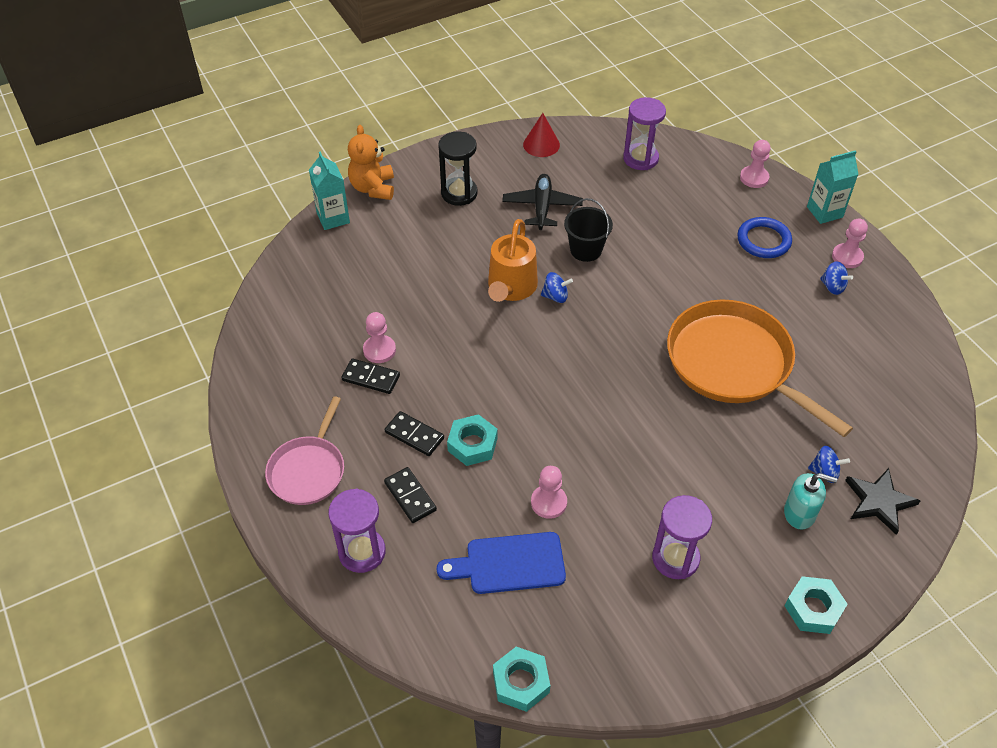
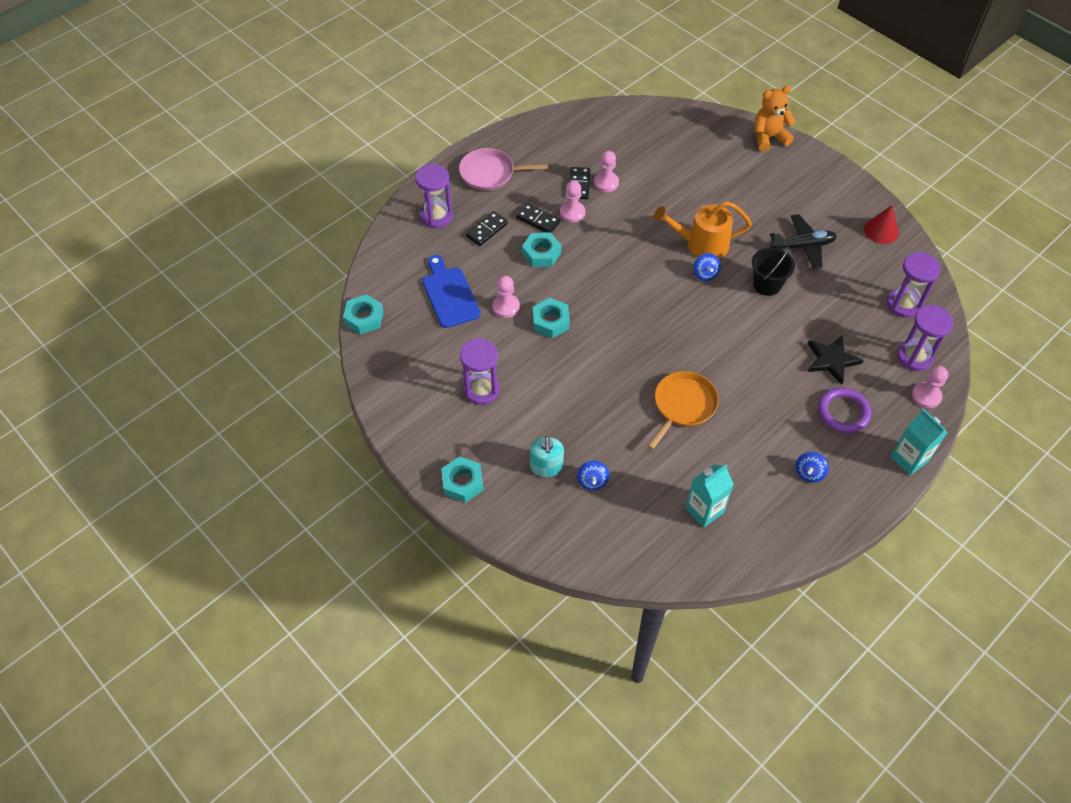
camera: 75 degrees right, 5 degrees up
(333, 218) = (724, 124): turquoise carton -> turquoise carton (704, 510)
(414, 435) = (538, 220): black domino -> black domino turned 75 degrees counterclockwise
(459, 193) = (791, 190): black hourglass -> none
(585, 459) = (550, 321): none -> turquoise nut
(706, 171) = (914, 357): none -> purple hourglass
(734, 364) = (683, 405): orange pan -> orange pan, size x0.57
(763, 240) = (843, 412): blue ring -> purple ring
(847, 257) = (855, 482): pink pawn -> pink pawn (572, 212)
(879, 501) = (576, 523): black star -> black star (832, 360)

